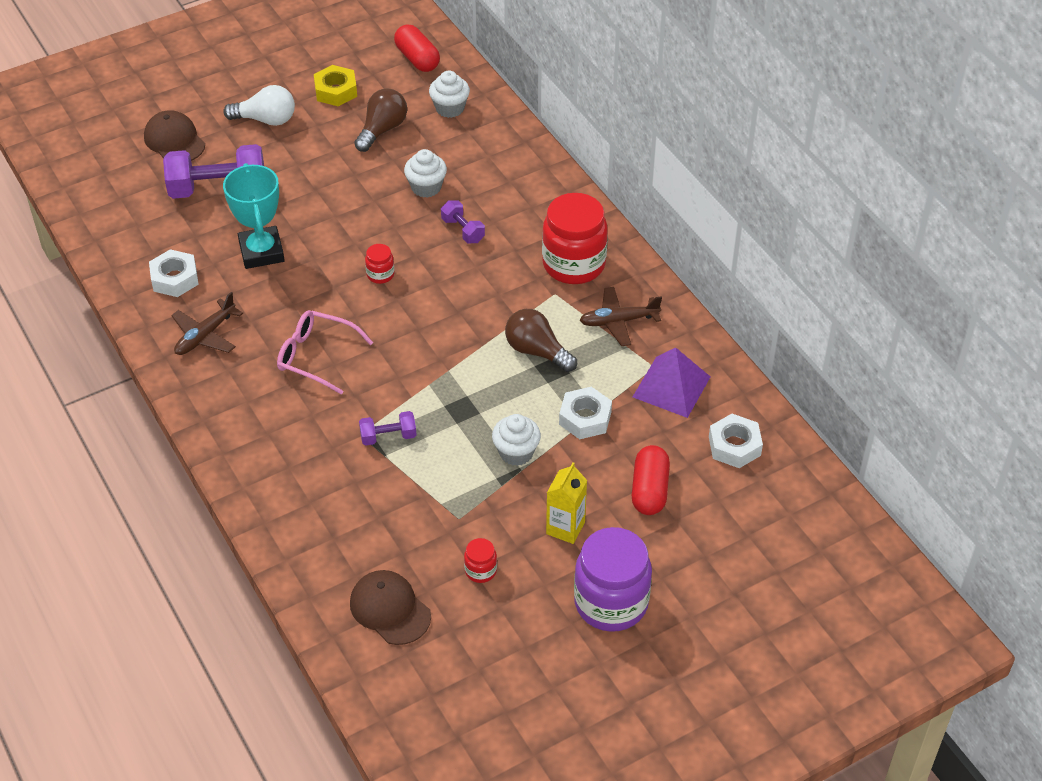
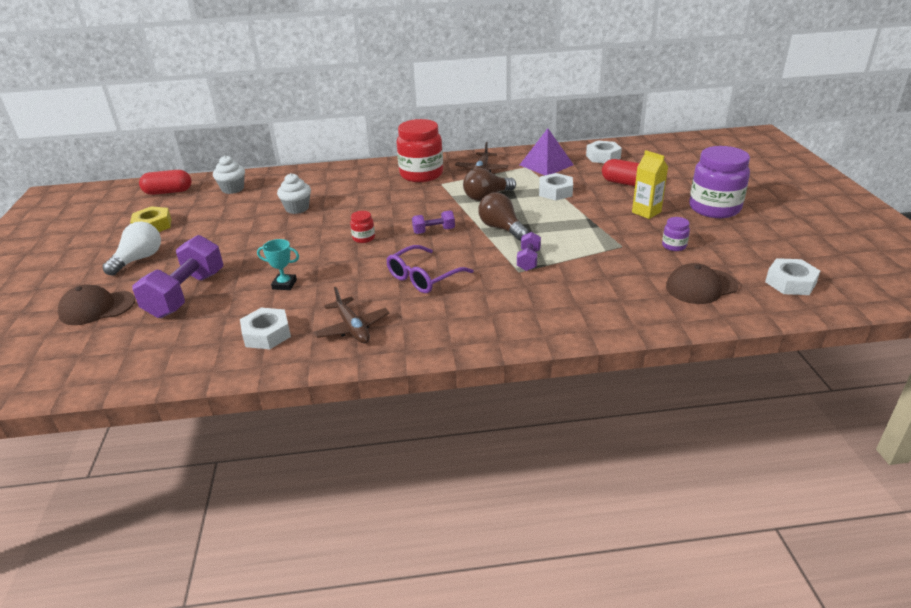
camera: 65 degrees left, 15 degrees down
(261, 252) = (284, 284): turquoise trophy -> turquoise trophy, size x0.53
(316, 356) = (423, 277): pink glasses -> purple glasses
(382, 130) = (219, 215): brown light bulb -> brown light bulb (501, 228)
(432, 698) = (790, 283): none -> white nut
(463, 230) = (353, 203): purple dumbbell -> purple dumbbell (434, 231)
(480, 570) = (674, 246): red jar -> purple jar
(516, 452) = (572, 217): white cupcake -> none

